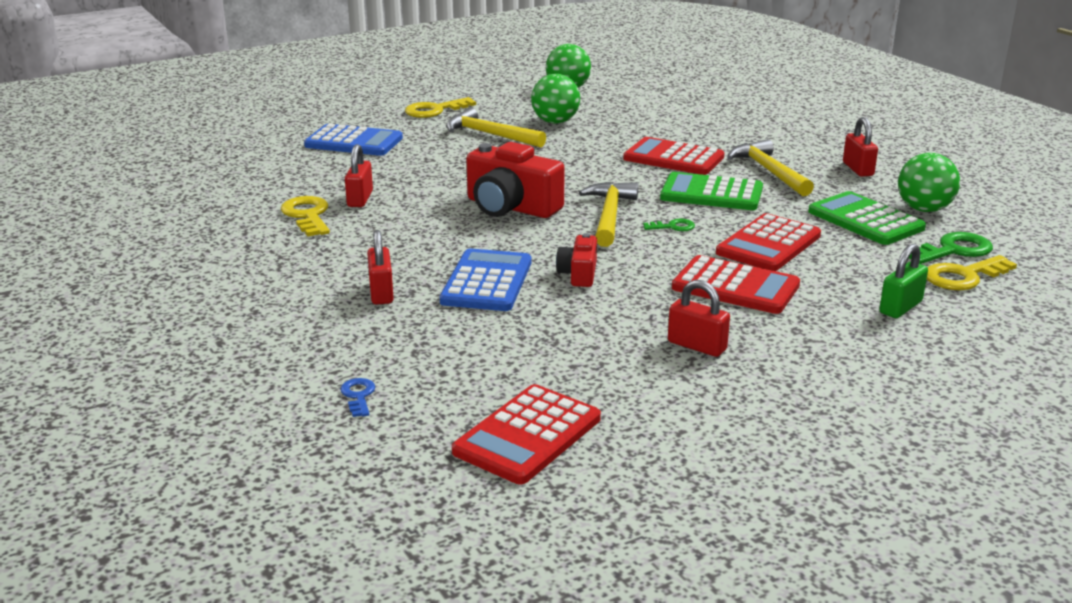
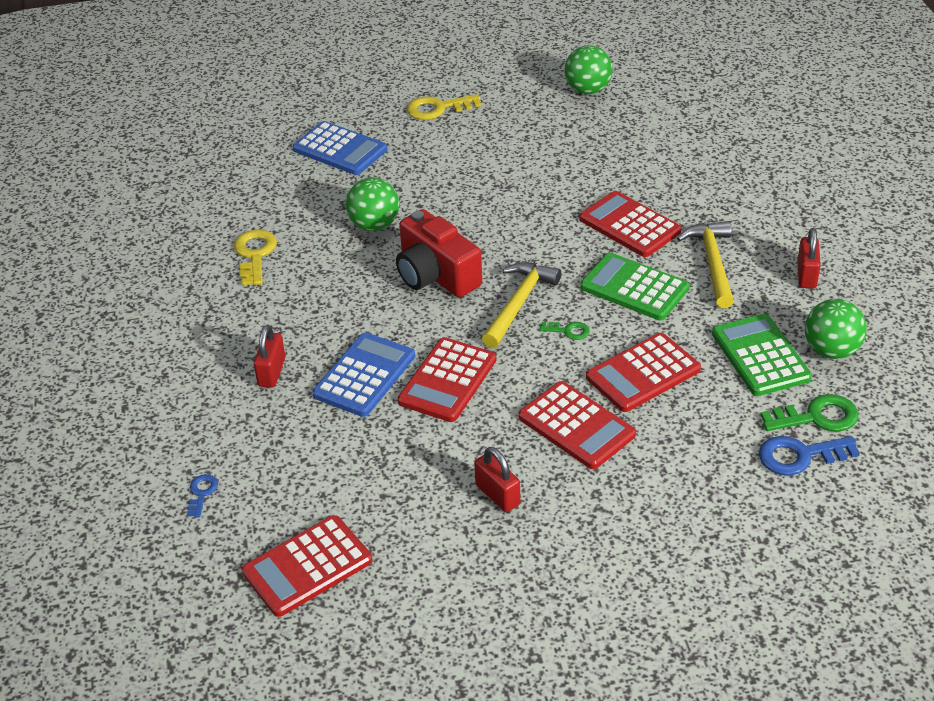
camera: 20 degrees right, 15 degrees up
(360, 199) = (309, 238): red padlock -> none
(490, 135) = (471, 158): yellow hammer -> none
(555, 122) = (545, 146): green ball -> green ball (374, 225)
(578, 274) = (448, 381): red camera -> red calculator
(900, 307) = (710, 485): green padlock -> none
(963, 276) = (800, 456): yellow key -> blue key

